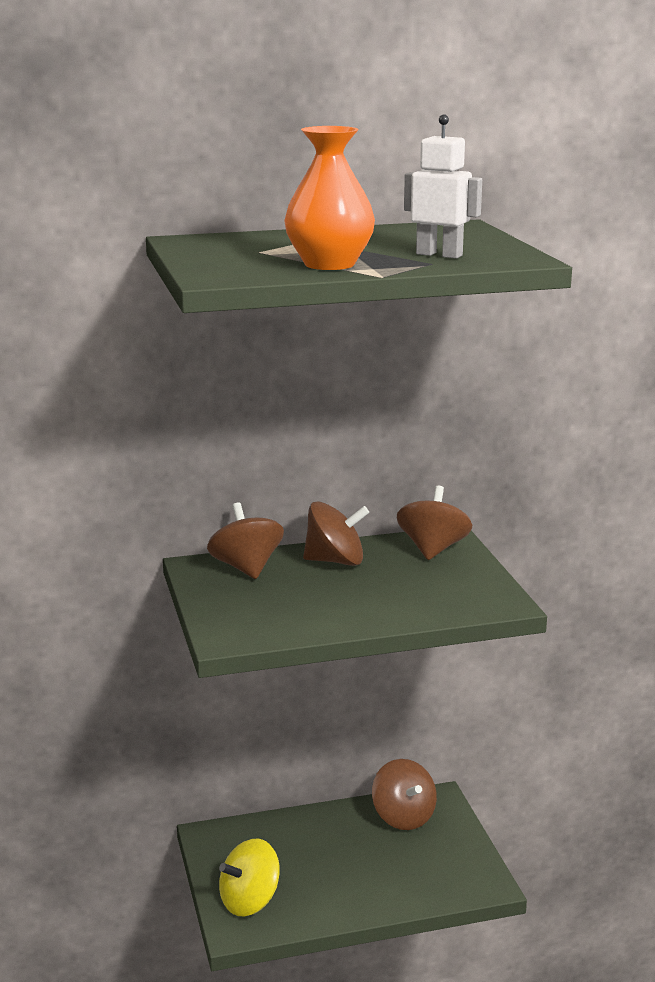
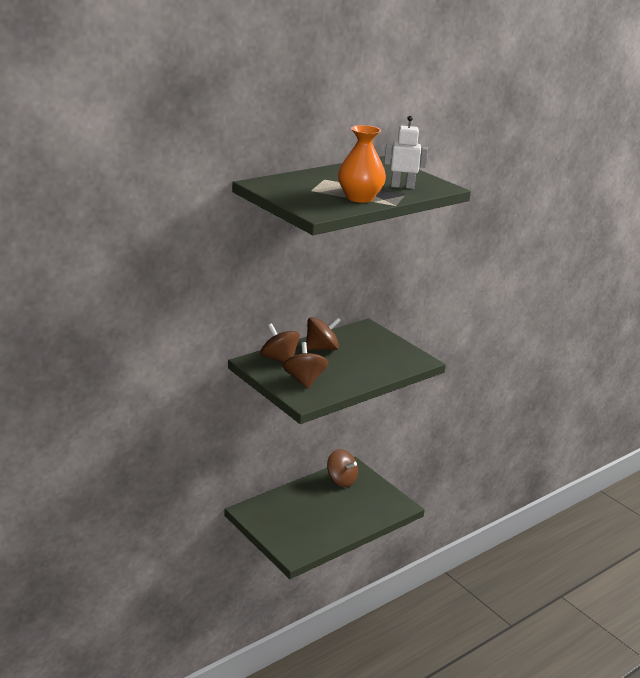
camera: 25 degrees left, 5 degrees up
(249, 901) = (291, 539): yellow spinning top -> none
(433, 549) = (364, 335): brown spinning top -> brown spinning top (304, 380)

